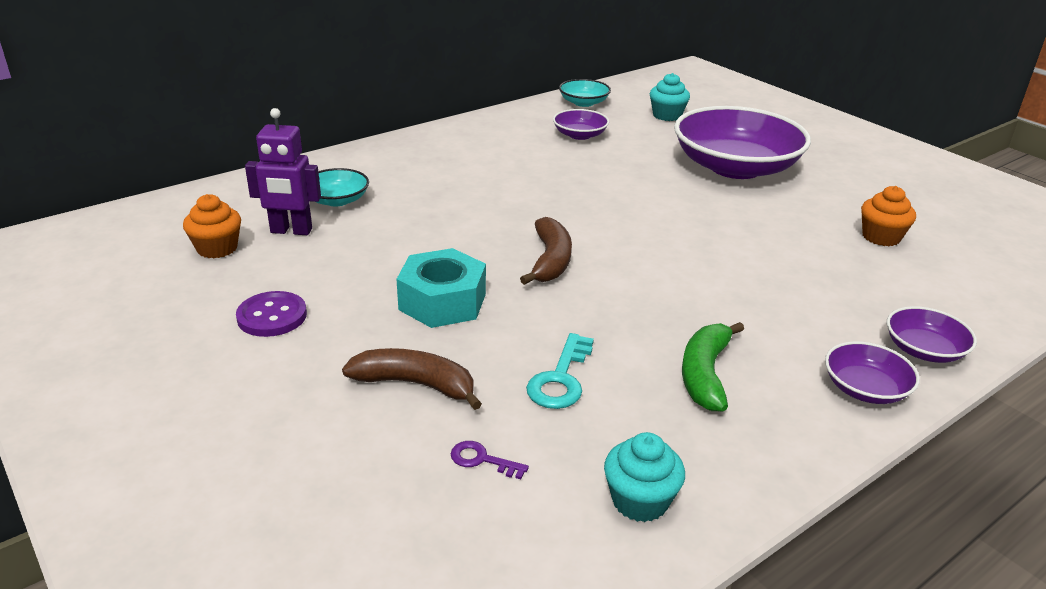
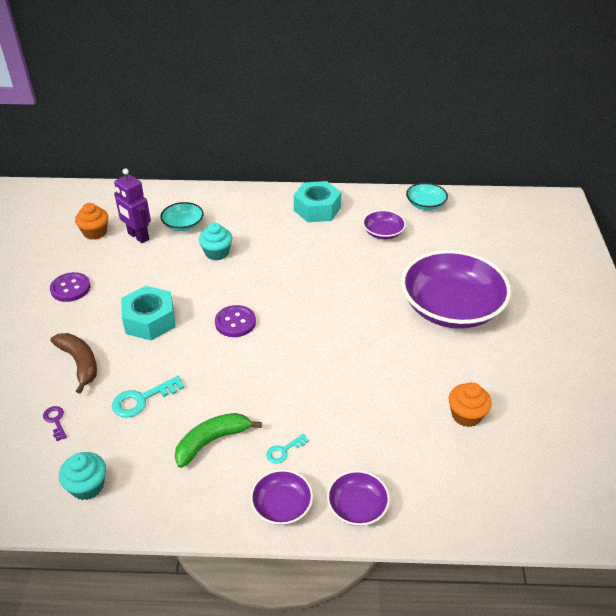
camera: 40 degrees right, 10 degrees up
(480, 138) = (317, 209): none -> turquoise nut
(550, 261) = (235, 322): brown banana -> purple button
(667, 115) = (469, 240): turquoise cupcake -> turquoise cupcake (217, 253)
(787, 343) = (284, 451): none -> turquoise key

